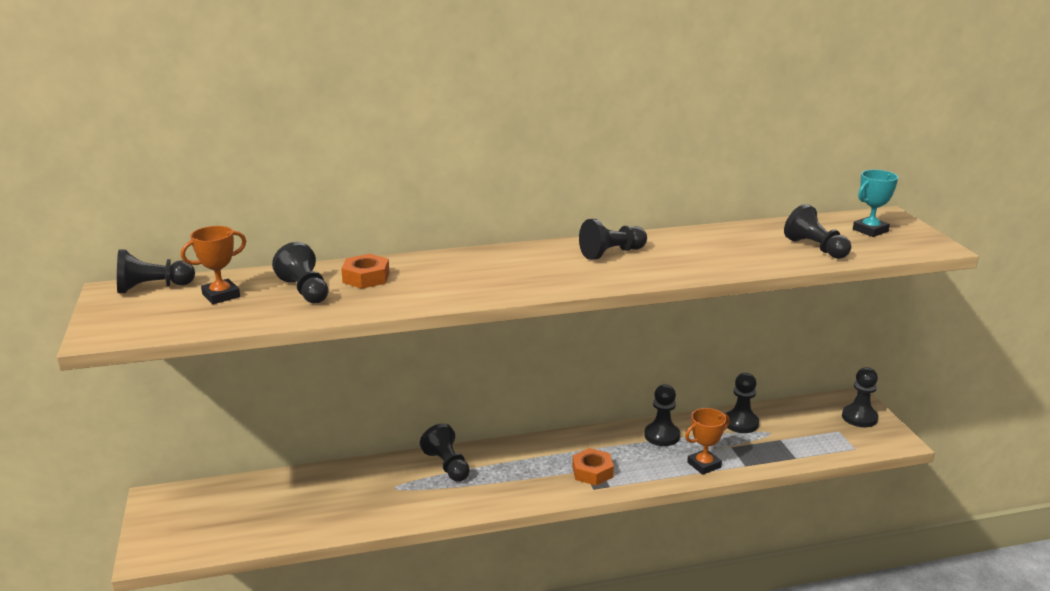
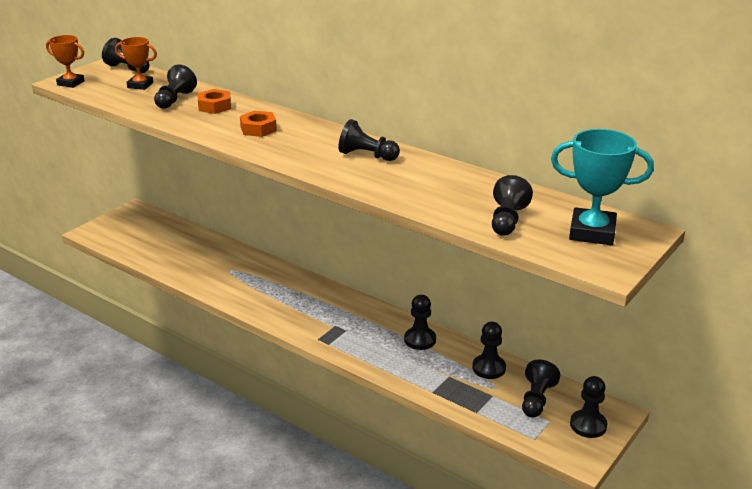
camera: 50 degrees right, 5 degrees up
(447, 466) = (273, 276): black pawn -> black pawn (536, 399)
(592, 472) = (336, 330): orange nut -> orange nut (258, 129)
(704, 465) = (407, 373): orange trophy -> orange trophy (70, 83)
(870, 230) = (592, 232): turquoise trophy -> turquoise trophy, size x1.61

